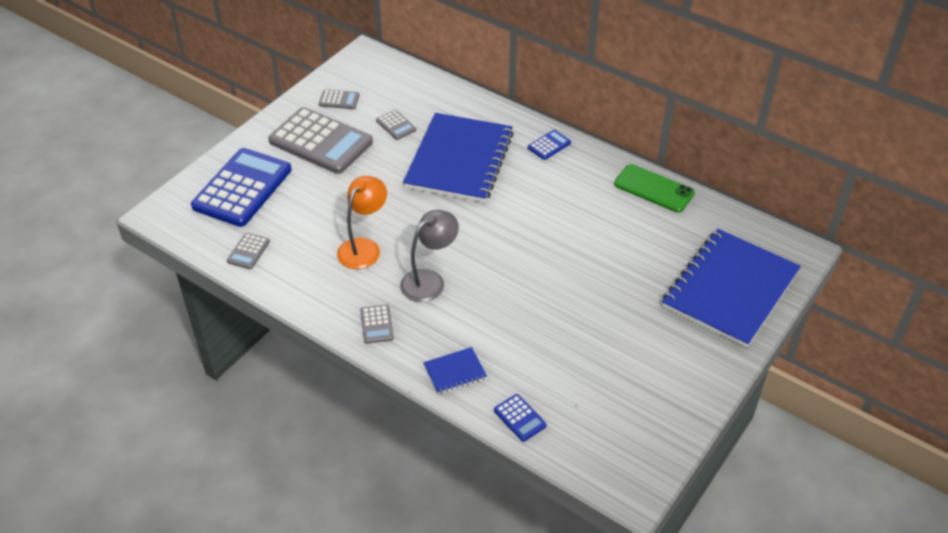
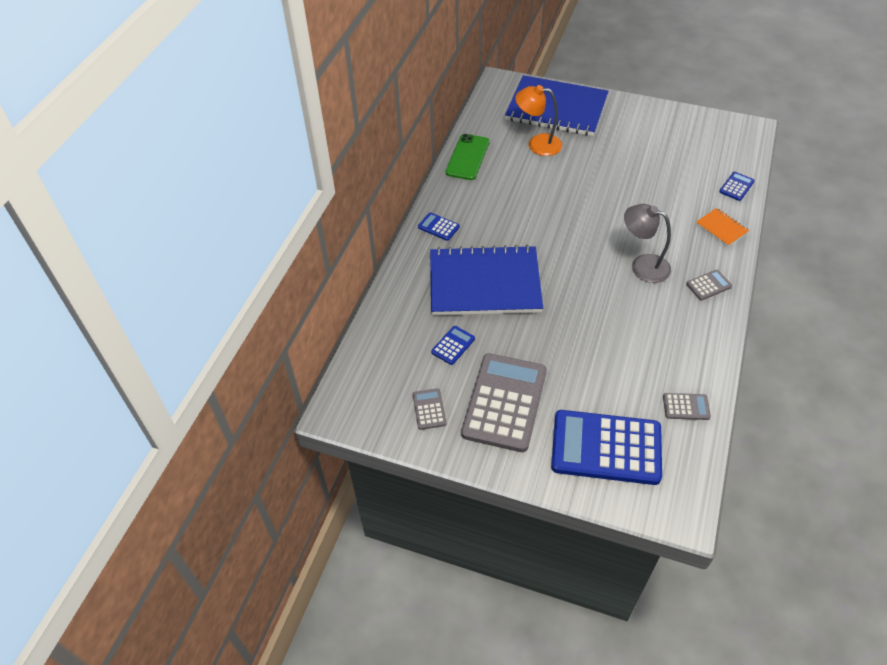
camera: 105 degrees left, 5 degrees up
(364, 247) = (631, 320): orange lamp -> orange lamp (537, 144)
(396, 125) = (453, 345): grey calculator -> blue calculator
(455, 371) = (721, 228): blue notebook -> orange notebook

